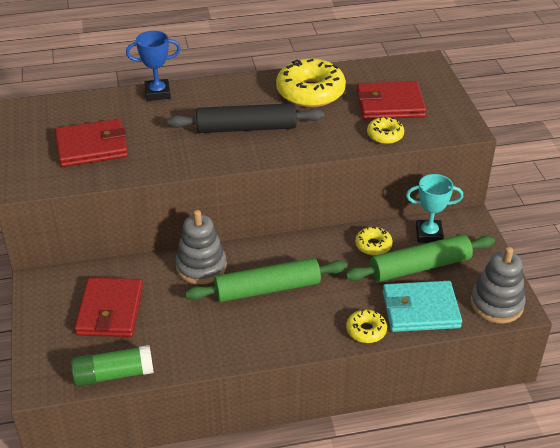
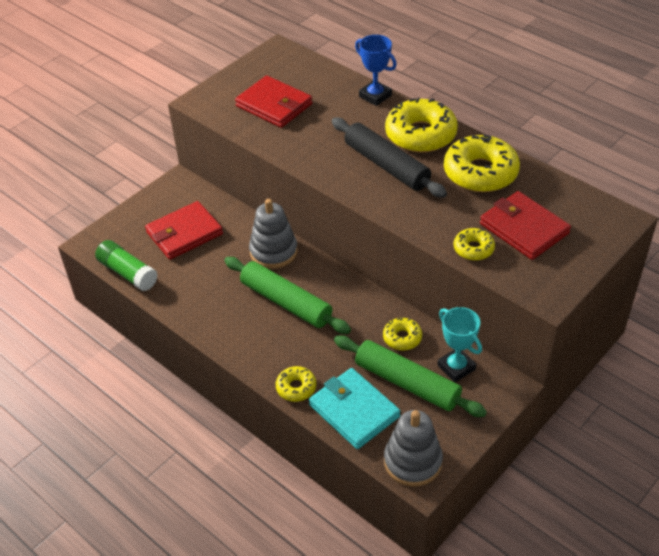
camera: 55 degrees right, 5 degrees up
(233, 96) = (420, 135): none -> yellow donut

